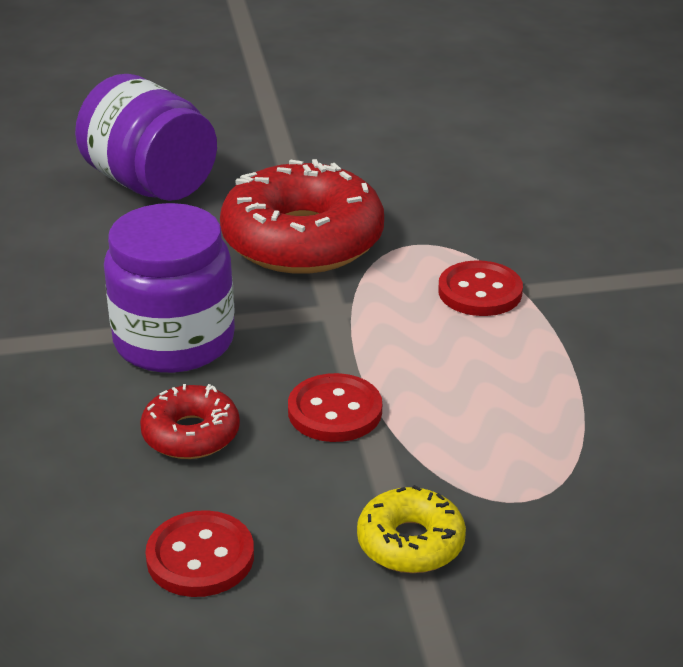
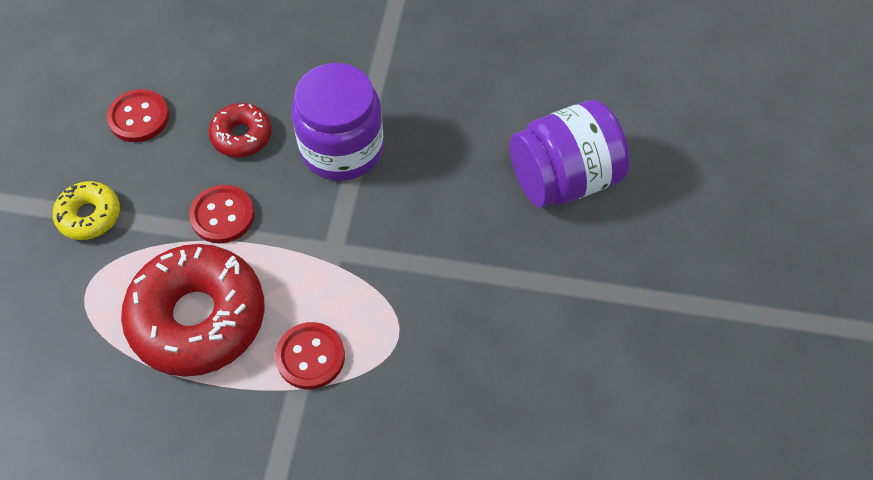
camera: 110 degrees right, 25 degrees up
(302, 240) = (436, 259): red donut -> red donut (198, 318)

